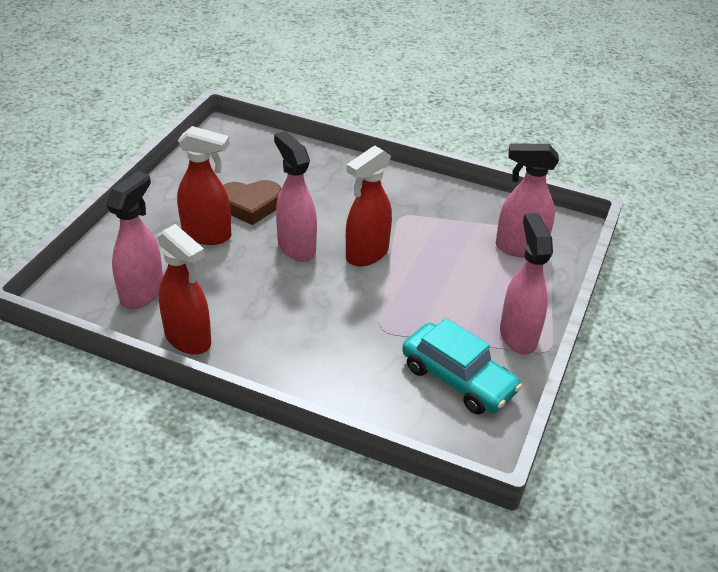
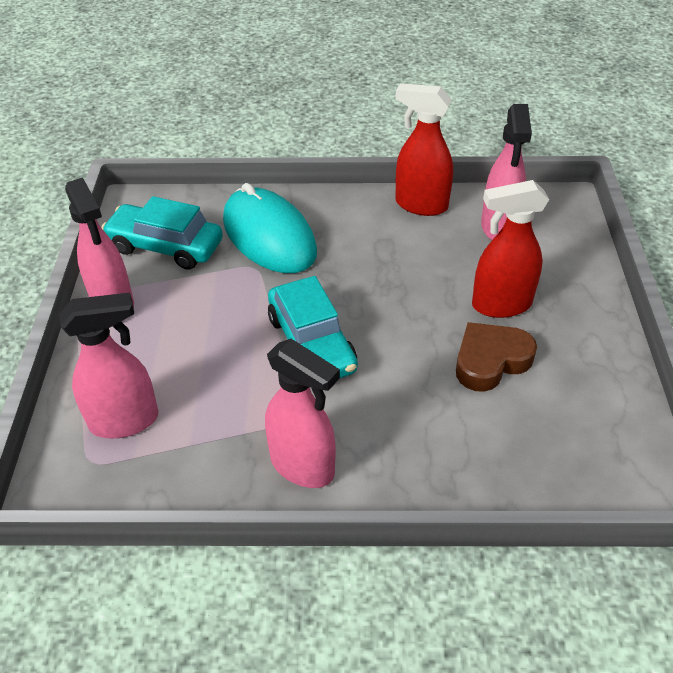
camera: 160 degrees right, 5 degrees up
(296, 247) = (395, 324): pink spray bottle -> pink spray bottle (303, 466)
(353, 355) = (269, 236): none -> turquoise mouse
(366, 254) = (312, 343): red spray bottle -> turquoise car

